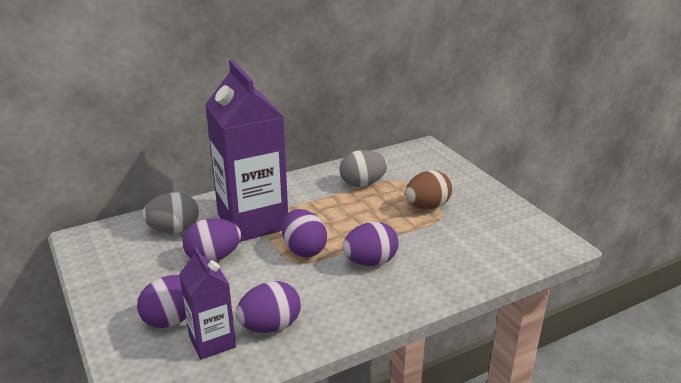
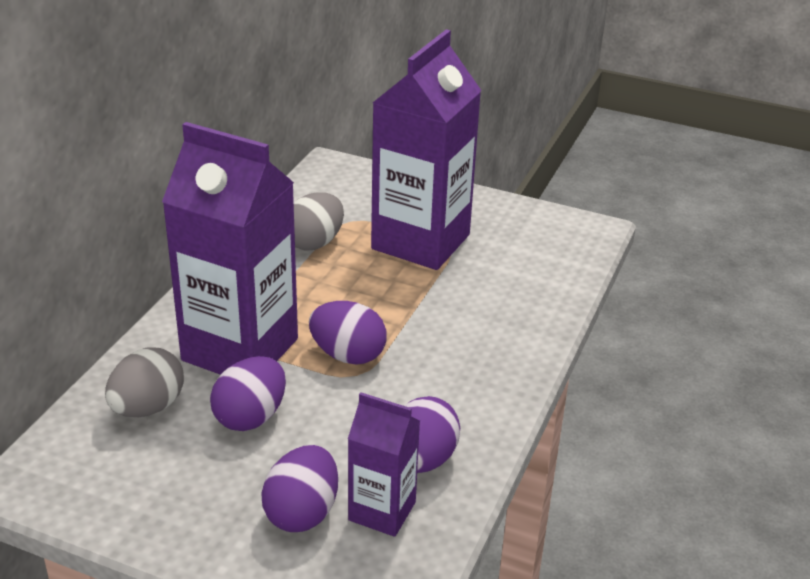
camera: 40 degrees left, 5 degrees up
(370, 262) = (437, 335): purple egg -> none
(427, 206) = (420, 242): brown egg -> purple carton

